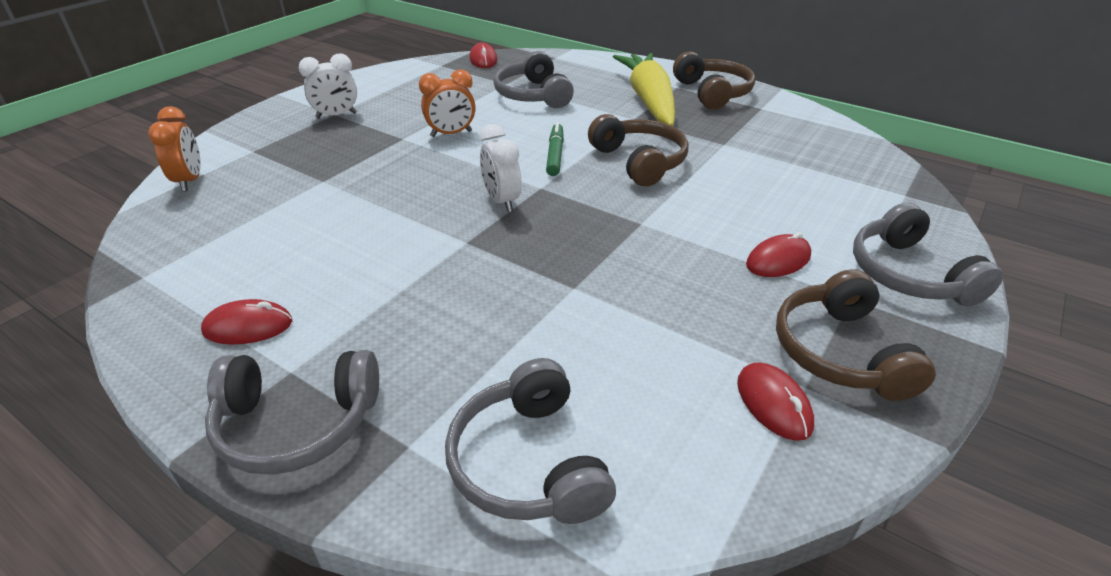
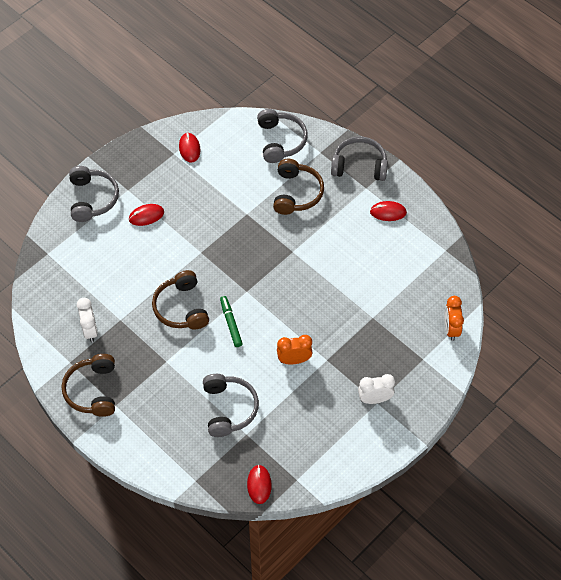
camera: 170 degrees left, 20 degrees up
(502, 201) = (270, 281): white clock -> white clock (90, 330)
(555, 155) = (231, 323): green marker -> green marker turned 150 degrees clockwise
(649, 100) = (145, 386): yellow carrot -> none
(840, 352) = (151, 165): brown headphones -> brown headphones (296, 193)

